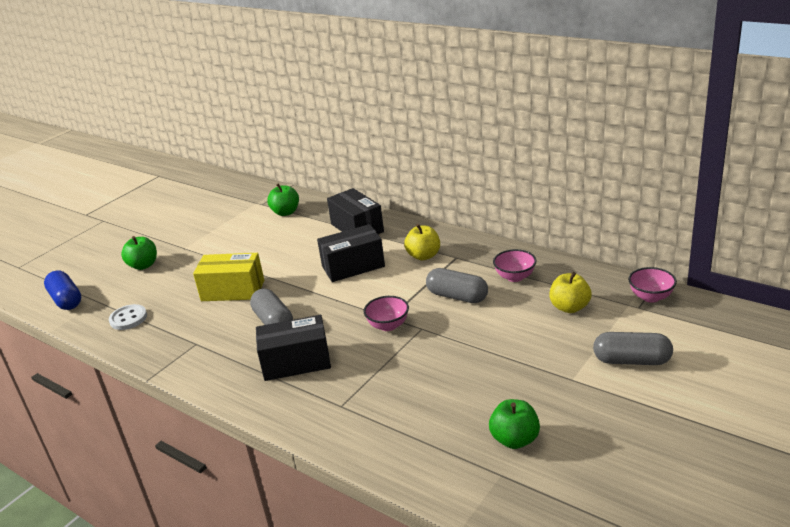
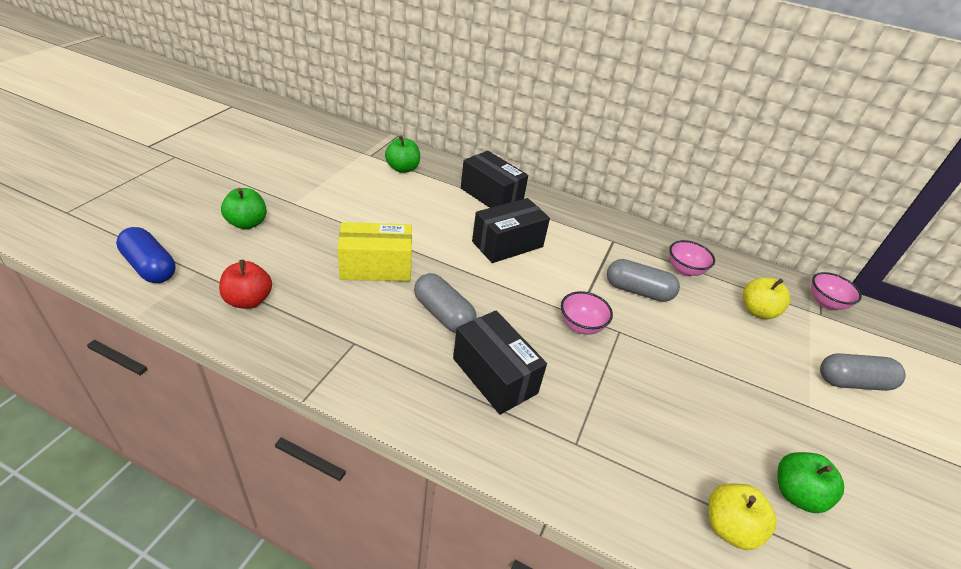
camera: 20 degrees left, 10 degrees up
(128, 318) = (248, 300): white button -> red apple
(296, 362) = (494, 375): black box -> black box turned 75 degrees clockwise
(423, 256) = (579, 236): yellow apple -> yellow apple (729, 527)

